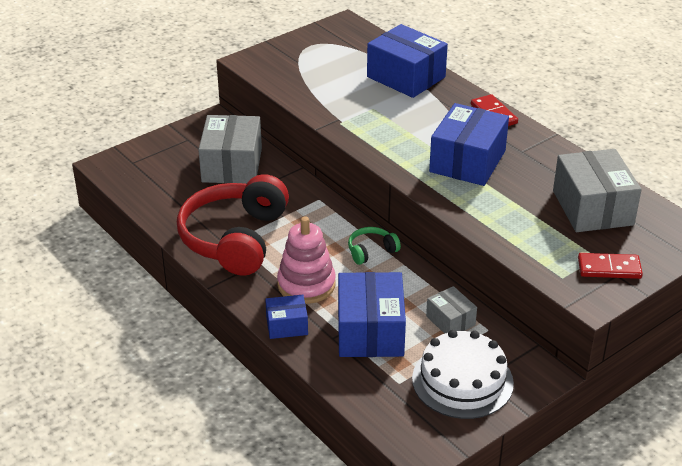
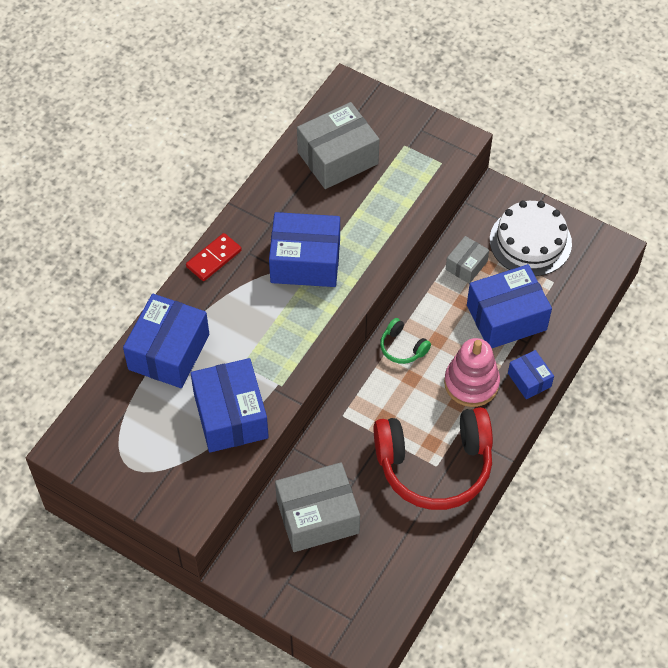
camera: 110 degrees left, 20 degrees up
(326, 94) = (230, 416): none -> blue box
(609, 268) = (415, 135): red domino -> none

